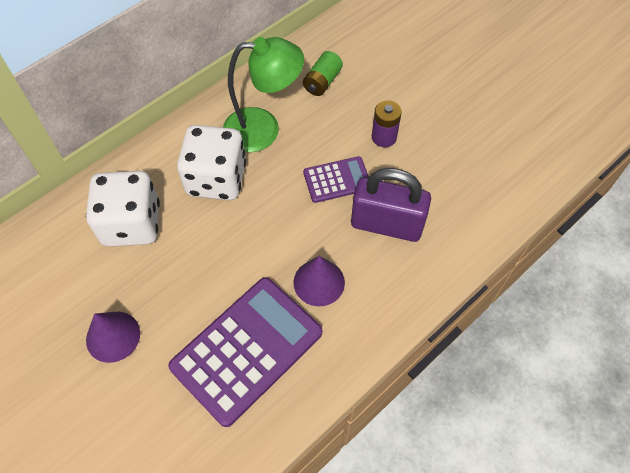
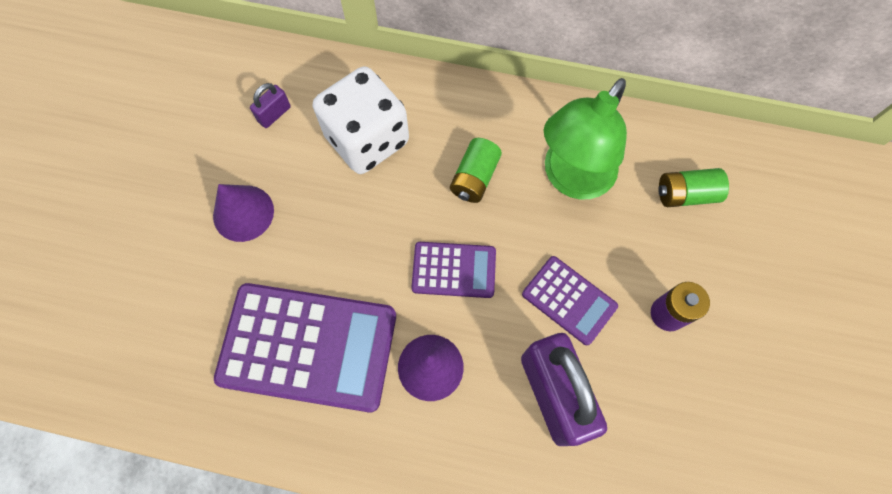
camera: 55 degrees right, 10 degrees up
(56, 271) = (274, 114): none -> purple padlock
(216, 179) = (474, 178): white dice -> green battery
(263, 129) = (571, 179): green lamp -> green lamp turned 75 degrees clockwise
(267, 229) = (454, 270): none -> purple calculator

